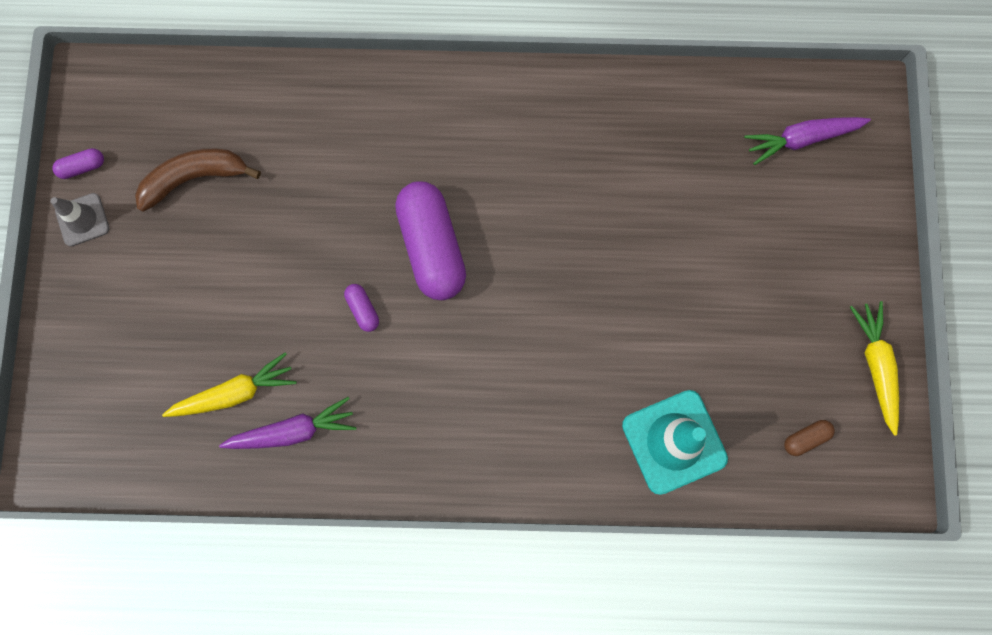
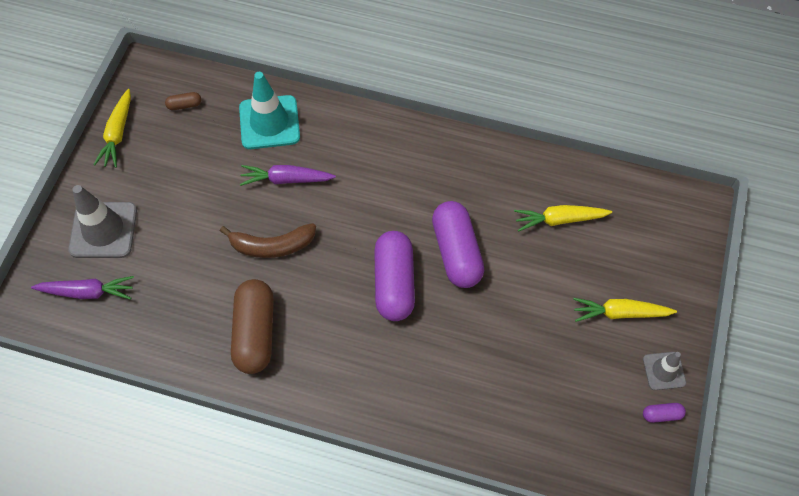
camera: 165 degrees left, 15 degrees down
(141, 280) = (620, 313): none -> yellow carrot
(194, 178) = (569, 381): brown banana -> brown banana (272, 246)
(293, 430) = (522, 187): purple carrot -> purple carrot (286, 179)
(363, 309) = (456, 252): purple capsule -> purple capsule, size x2.38
(581, 142) = (255, 332): none -> brown capsule
(823, 222) = (103, 230): none -> grey traffic cone

